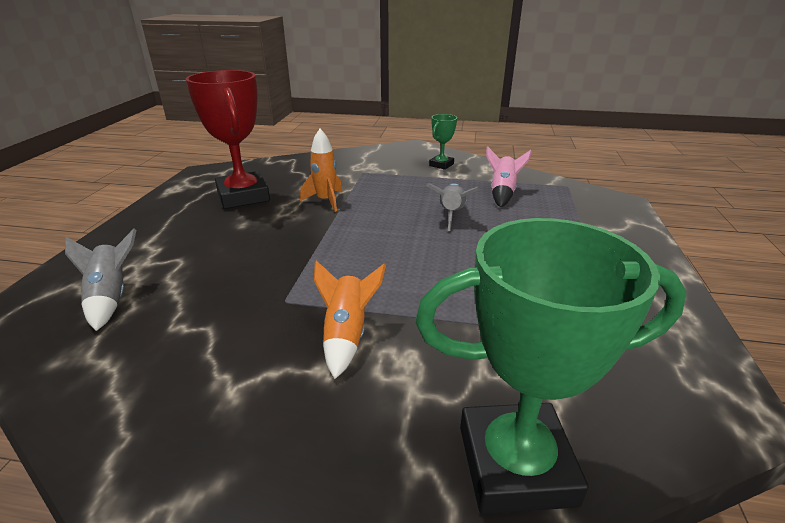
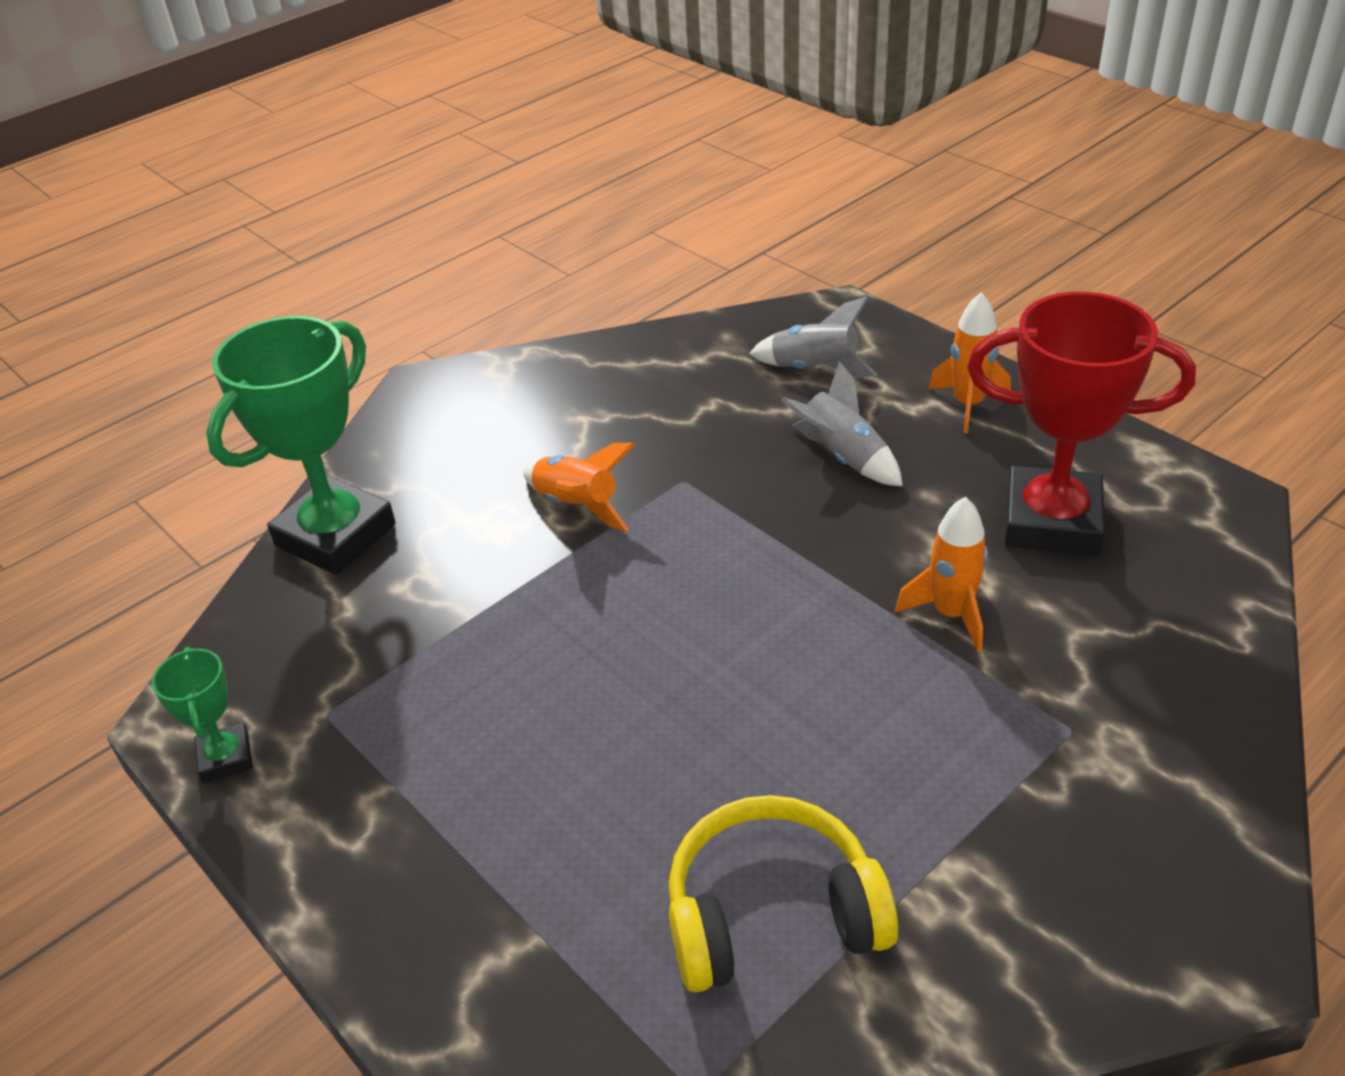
camera: 130 degrees right, 10 degrees up
(145, 235) = (968, 405): none -> orange rocket
(441, 165) = (1029, 913): green trophy -> green trophy (226, 757)
(451, 214) = (751, 757): grey rocket -> grey rocket (843, 457)
(502, 193) = (772, 914): pink rocket -> yellow headphones

